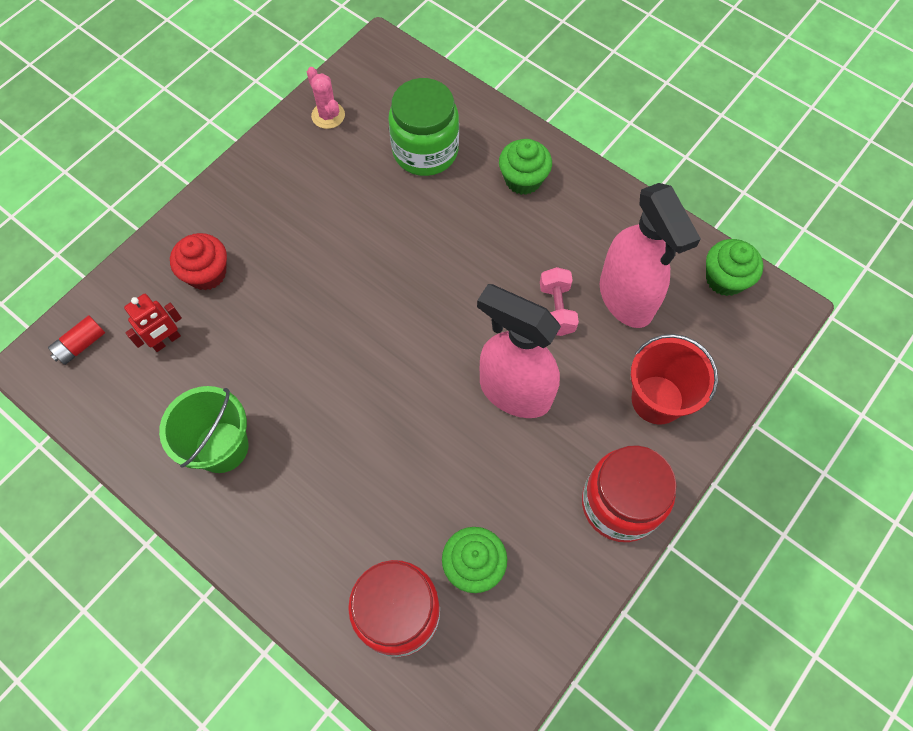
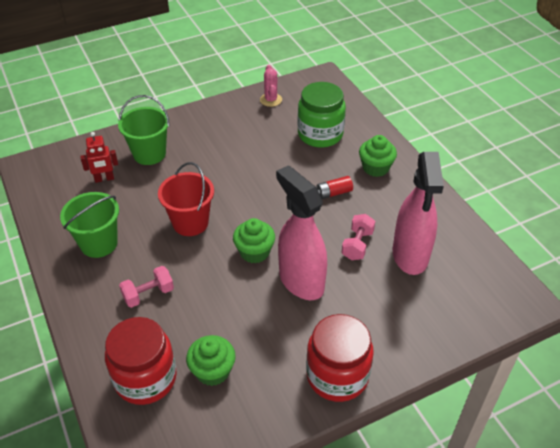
camera: 25 degrees right, 20 degrees down
(81, 345) = (57, 165): red battery -> red battery (334, 193)
(207, 273) = (149, 154): red cupcake -> green bucket
(333, 494) = (148, 294): none -> pink dumbbell
(657, 399) = (400, 322): red bucket -> red bucket (190, 223)
(725, 279) = (490, 268): green cupcake -> green cupcake (254, 252)

